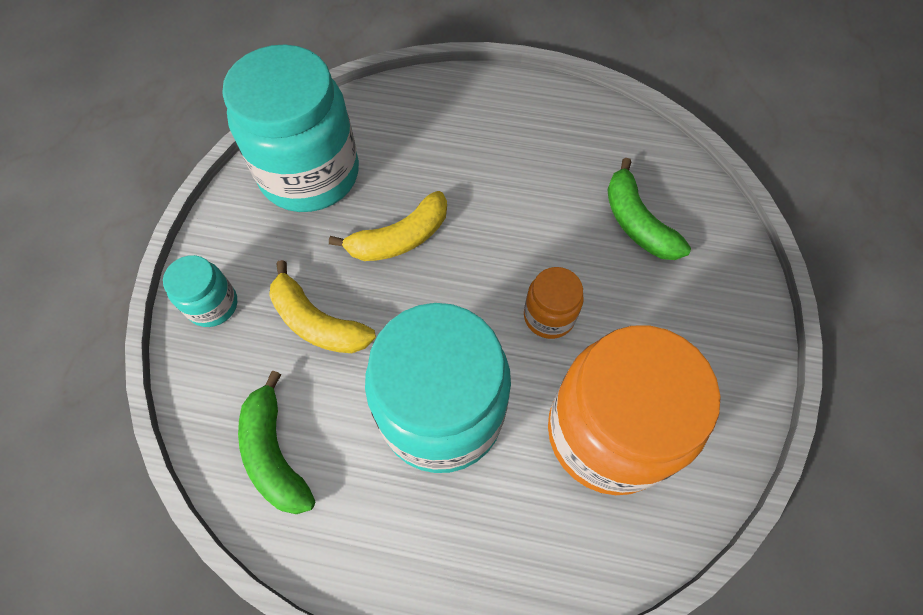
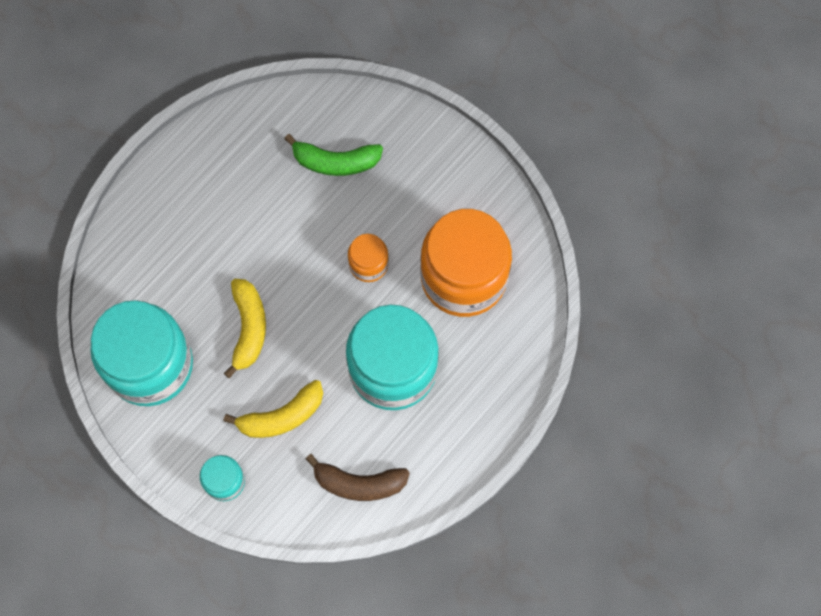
camera: 60 degrees left, 10 degrees up
(275, 453) = (359, 483): green banana -> brown banana

